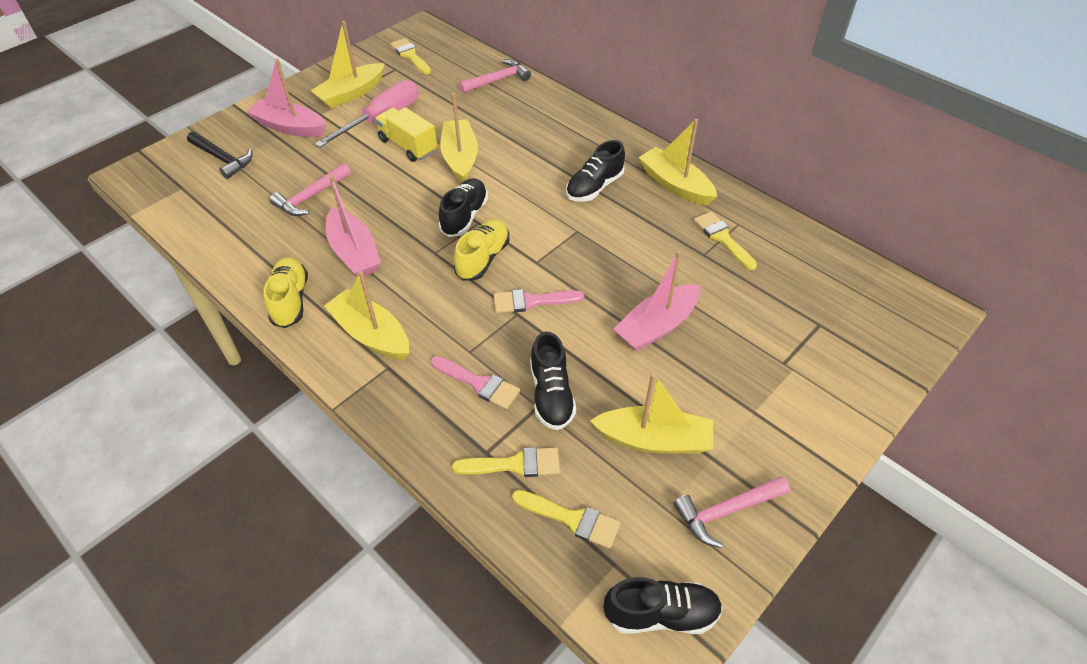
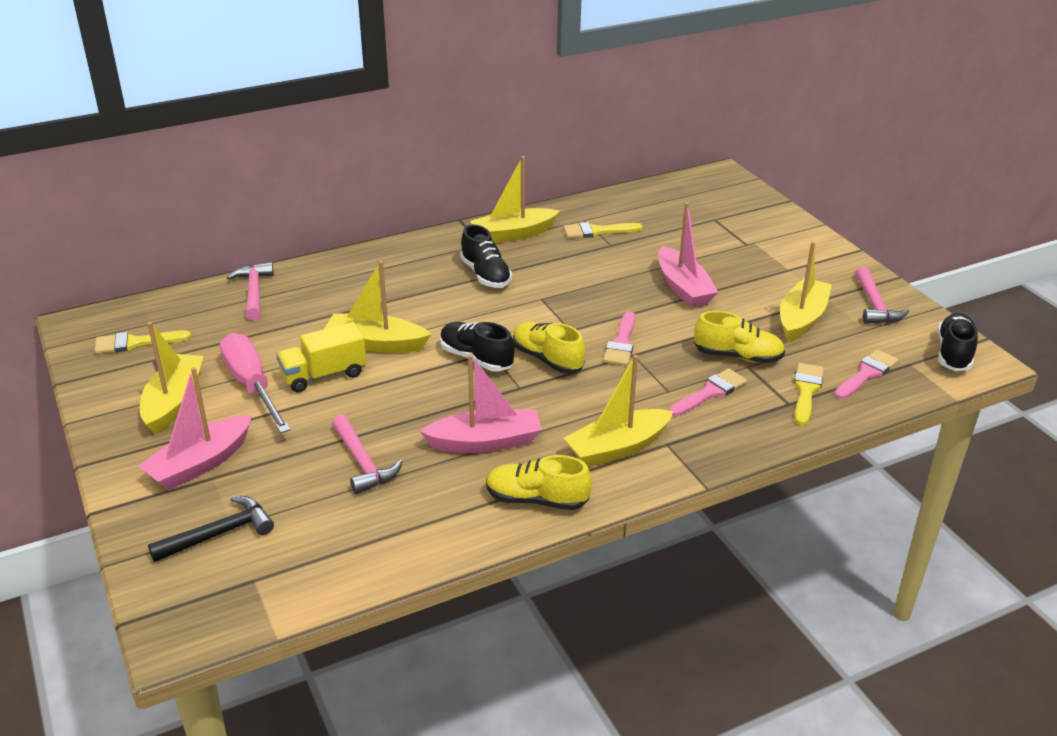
camera: 70 degrees left, 15 degrees down
(351, 93) = (174, 402): yellow boat -> yellow boat turned 150 degrees counterclockwise
(551, 394) = (737, 356): black shoe -> yellow shoe
(571, 519) = (866, 374): yellow brush -> pink brush

